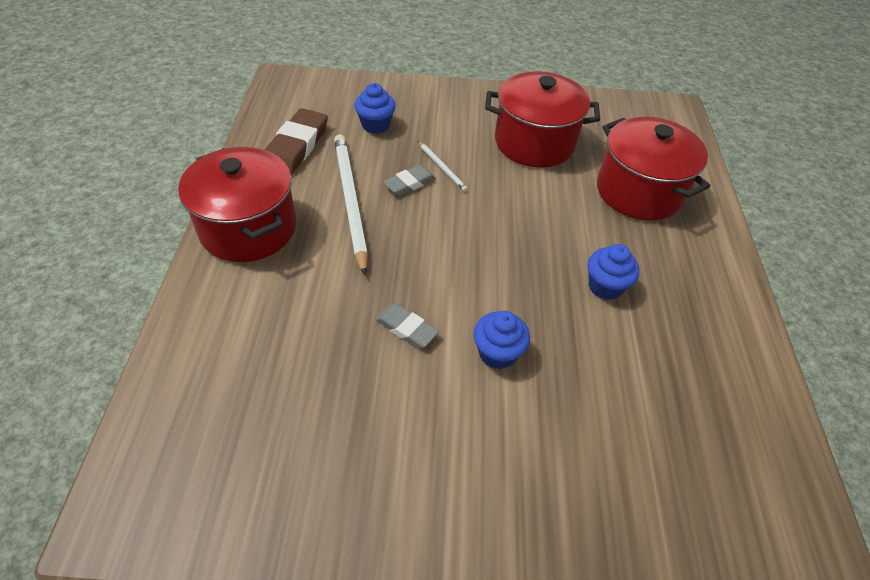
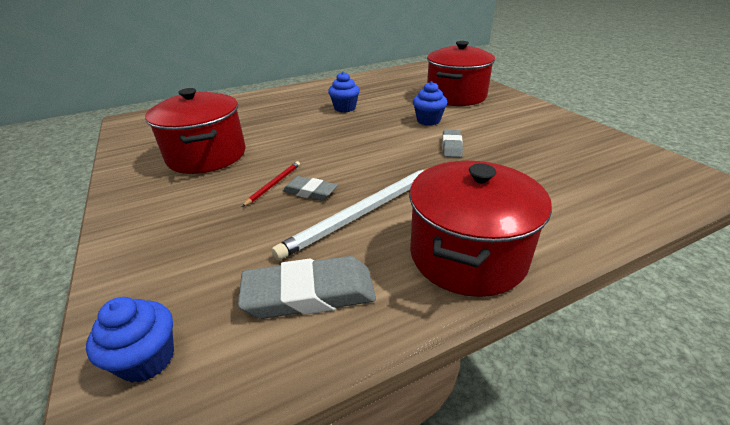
camera: 115 degrees left, 15 degrees down
(296, 147) = (309, 293): brown eraser -> grey eraser
(375, 125) = (223, 248): blue cupcake -> blue cupcake (147, 359)
(442, 167) = (274, 184): white pencil -> red pencil
(639, 191) = (247, 114): red pot -> red pot (456, 96)

